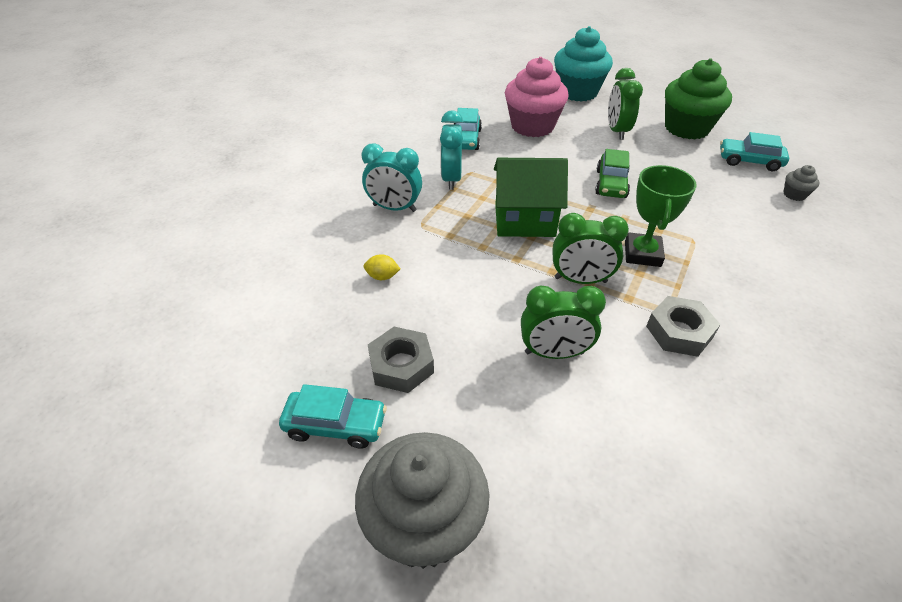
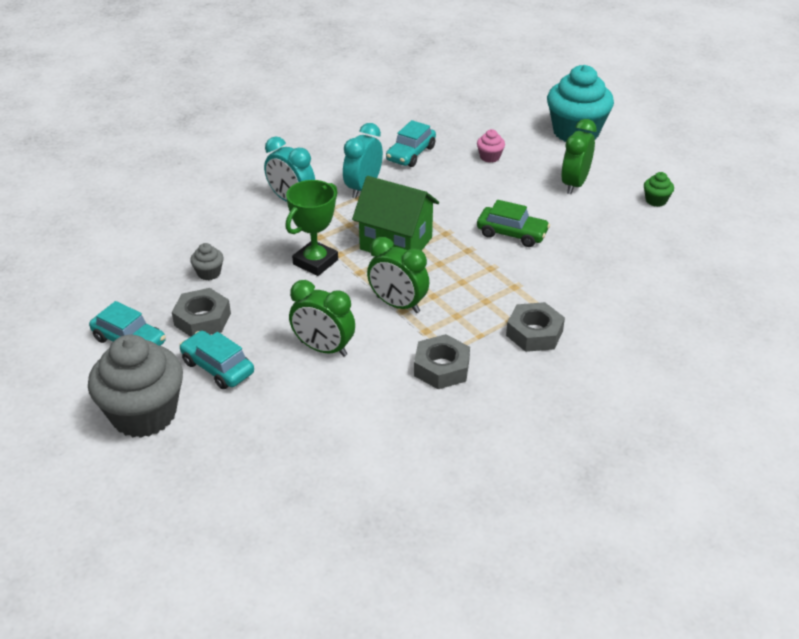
camera: 25 degrees right, 5 degrees down
(382, 276) = (238, 253): yellow lemon -> none
(532, 126) = (490, 157): pink cupcake -> pink cupcake, size x0.42
(611, 184) = (512, 234): green car -> green car turned 105 degrees counterclockwise
(642, 254) = (475, 301): green trophy -> green trophy (315, 262)
(686, 128) = (656, 200): green cupcake -> green cupcake, size x0.42
(718, 267) = (534, 333): none -> grey nut
(749, 161) = (686, 252): turquoise car -> turquoise car (218, 367)
(794, 194) = (694, 296): grey cupcake -> grey cupcake (209, 273)

